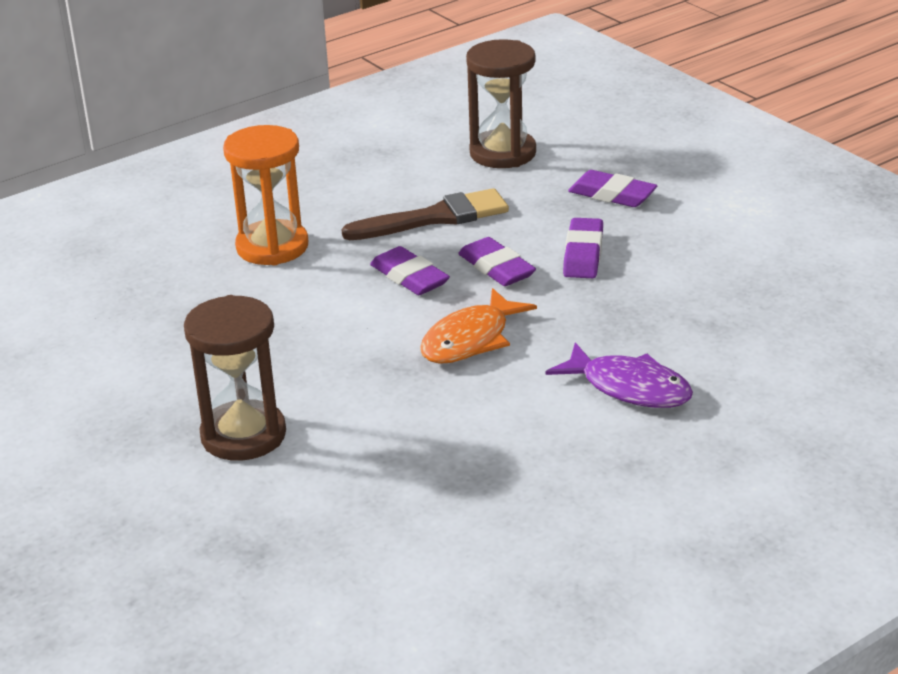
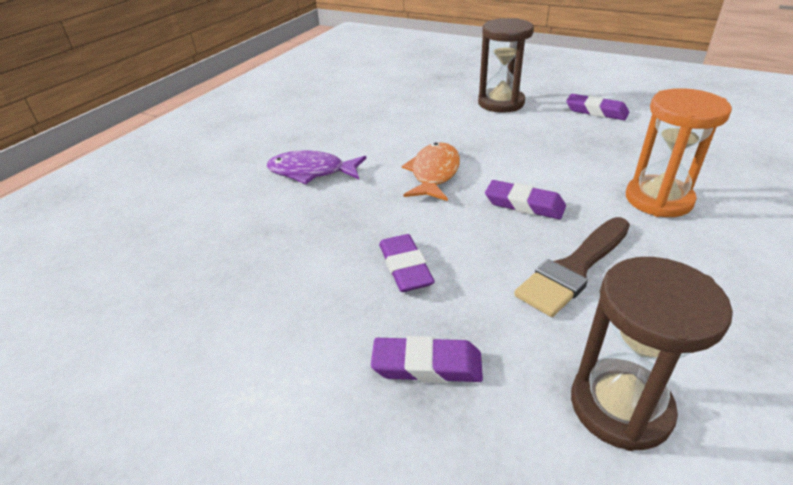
camera: 155 degrees right, 5 degrees up
(496, 268) = (467, 231): purple eraser -> purple eraser (596, 111)

